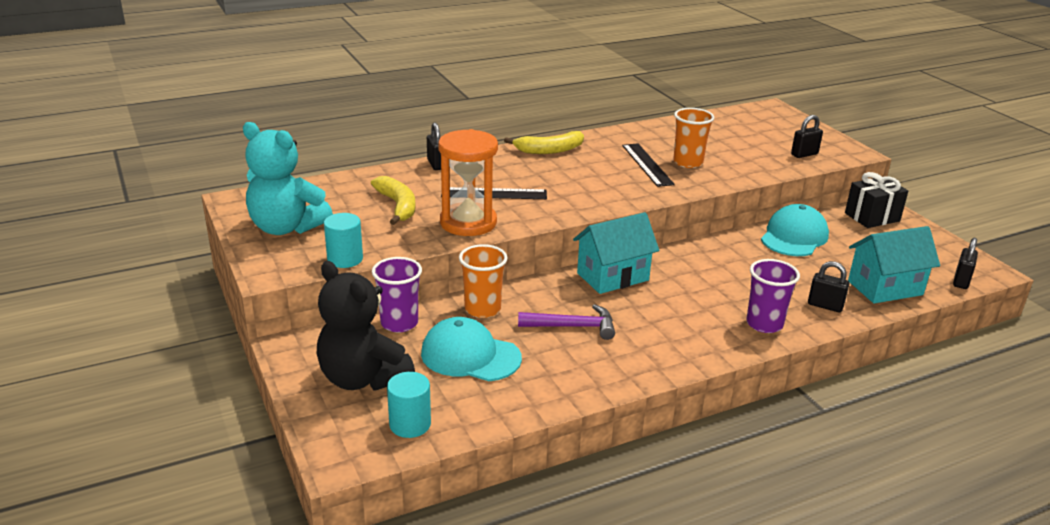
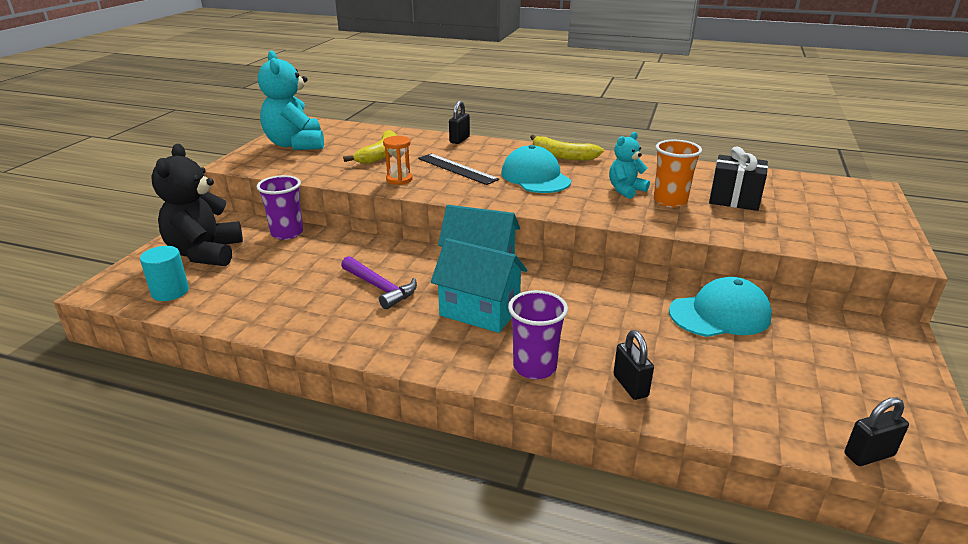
camera: 45 degrees right, 0 degrees up
(345, 259) = (284, 172): turquoise cylinder -> none
(468, 223) = (399, 179): orange hourglass -> orange hourglass, size x0.51
(470, 356) = (282, 272): turquoise cap -> turquoise cap (535, 177)
(482, 309) = (348, 248): orange cup -> none
(647, 164) = (625, 190): black ruler -> turquoise teddy bear
(804, 154) = (823, 236): black padlock -> none
(872, 217) = (862, 338): black gift -> black gift (734, 199)
(885, 288) = (739, 407): turquoise house -> turquoise house (480, 311)

